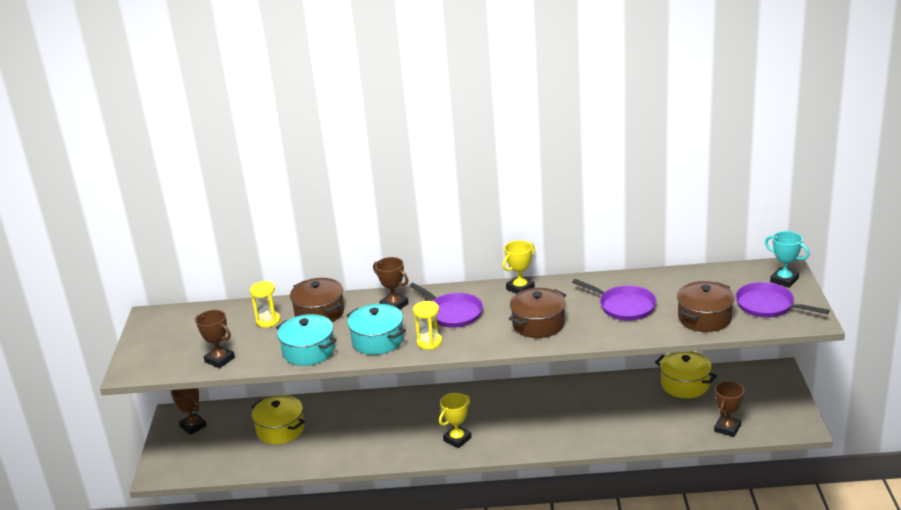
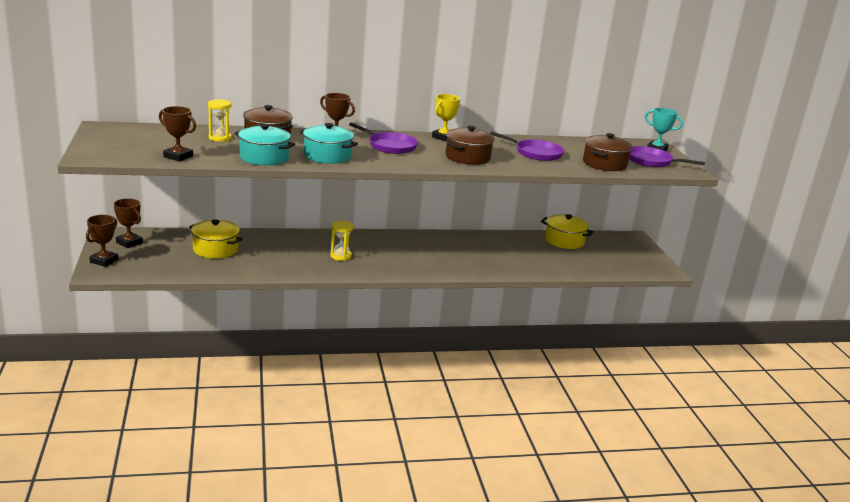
camera: 15 degrees left, 5 degrees down
(429, 342) = (375, 160): yellow hourglass -> yellow hourglass (341, 256)
(457, 439) = (381, 263): yellow trophy -> none
(727, 428) = (607, 268): brown trophy -> brown trophy (104, 261)

